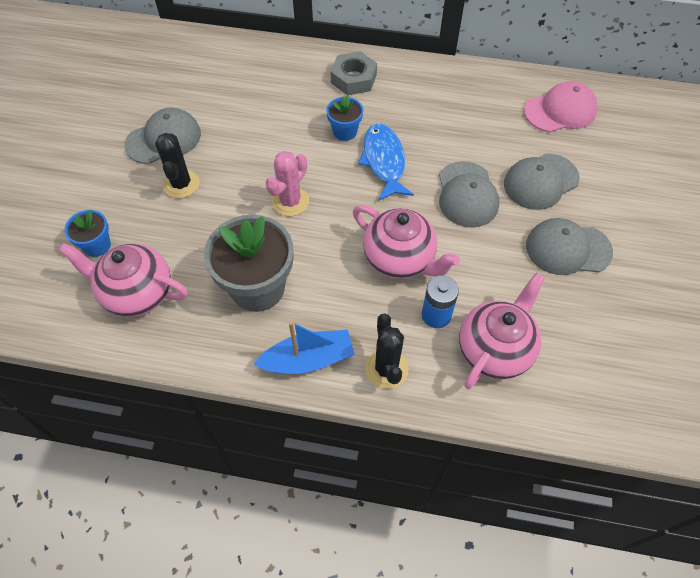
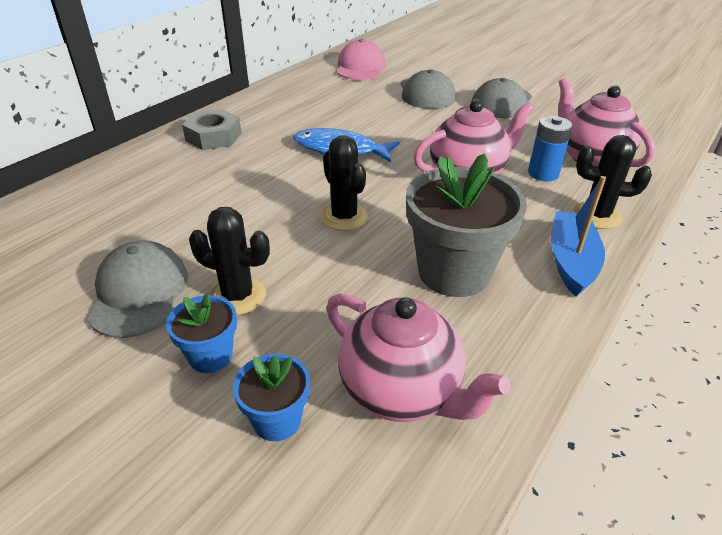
camera: 65 degrees left, 20 degrees down
(137, 293) = (401, 391): pink teapot -> pink teapot turned 90 degrees counterclockwise
(290, 201) = (344, 217): pink cactus -> black cactus
(345, 131) = (279, 160): blue flower pot -> blue flower pot (210, 356)
(467, 194) = (415, 124): grey cap -> none

